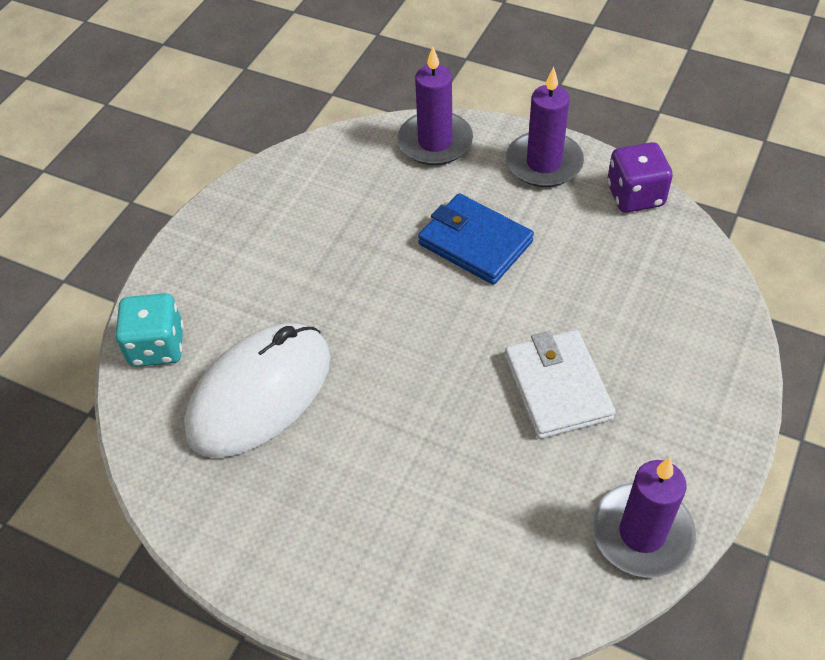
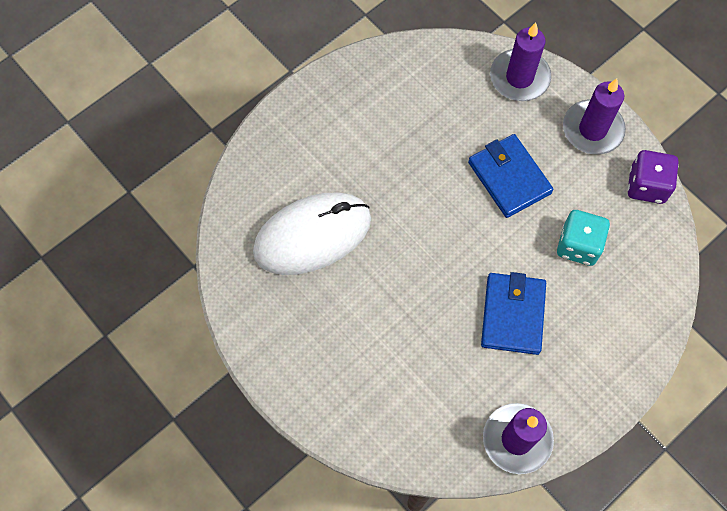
camera: 20 degrees right, 15 degrees up
(157, 346) = (258, 171): turquoise dice -> turquoise dice (578, 245)
(557, 387) = (512, 315): white wallet -> blue wallet

